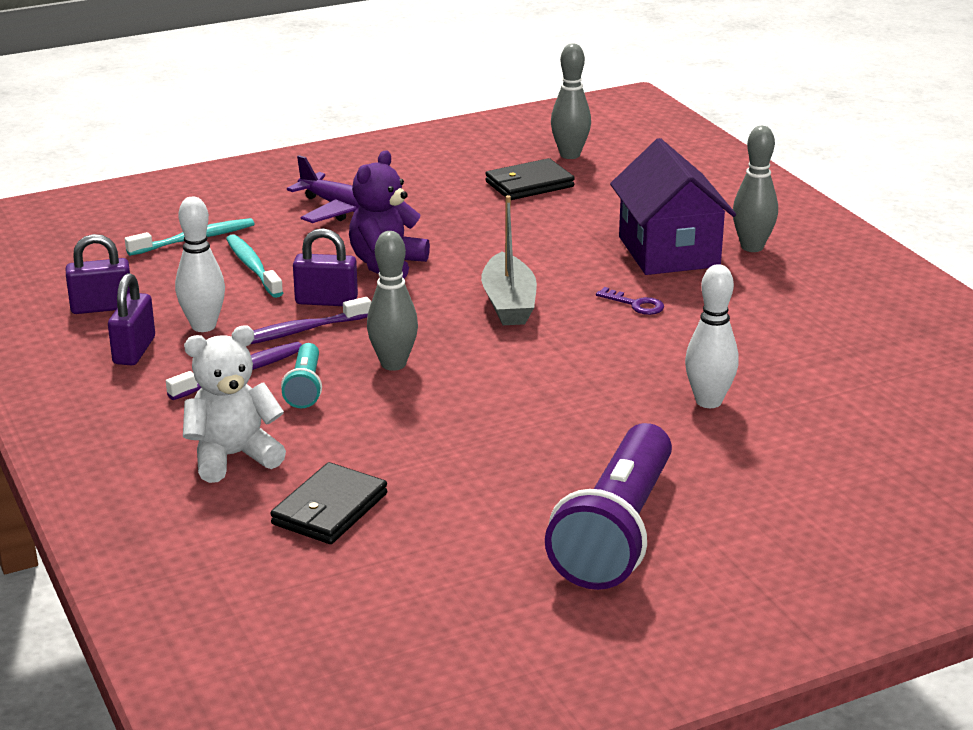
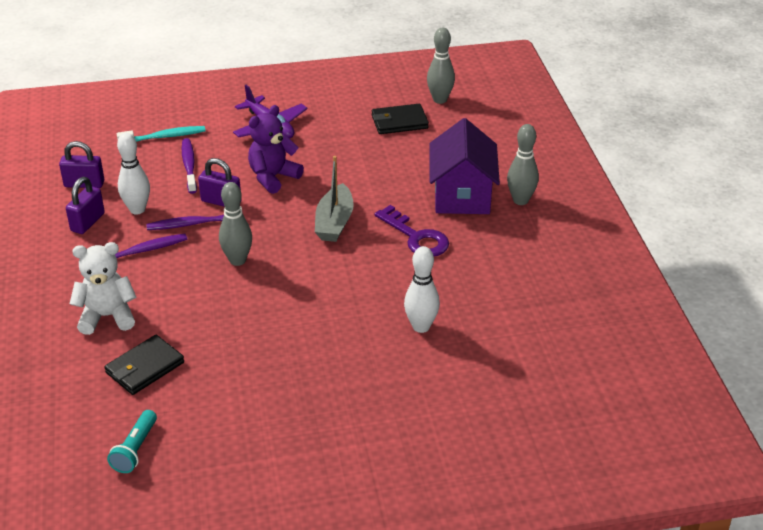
camera: 15 degrees right, 10 degrees up
(253, 267) = (189, 166): turquoise toothbrush -> purple toothbrush
(305, 387) = (175, 270): turquoise flashlight -> turquoise flashlight (135, 449)
(616, 532) = (307, 420): purple flashlight -> none
(635, 304) = (416, 237): purple key -> purple key, size x1.87

